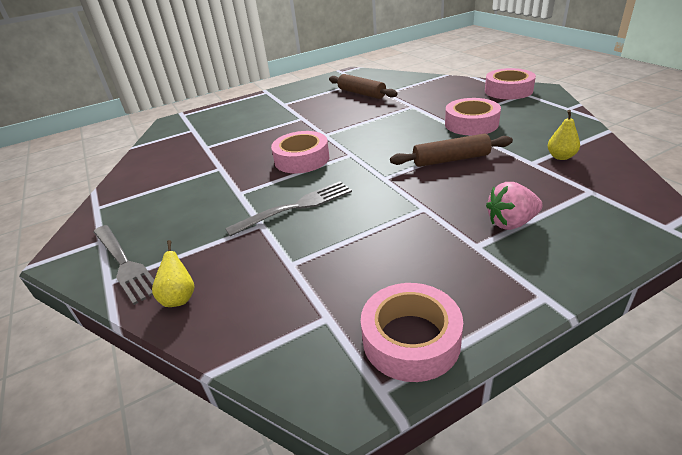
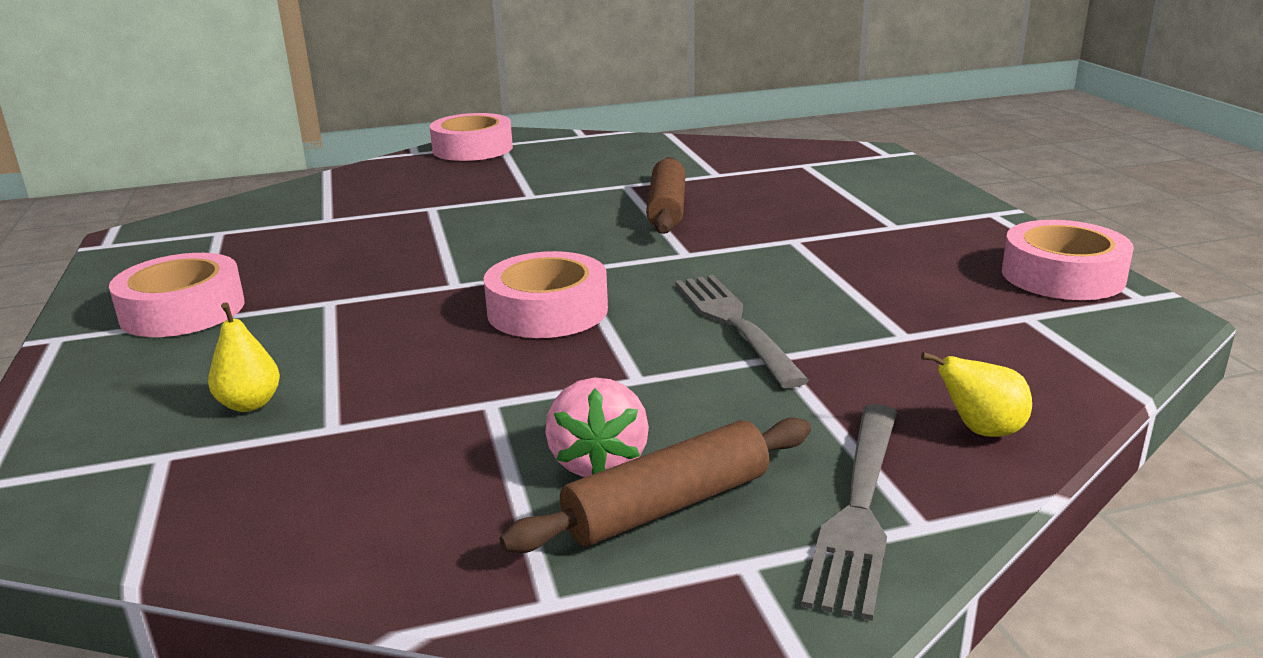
camera: 80 degrees left, 10 degrees down
(124, 263) = (859, 509): grey fork -> grey fork turned 135 degrees clockwise
(361, 93) = (291, 237): brown rolling pin -> brown rolling pin (667, 505)
(471, 124) = (562, 183): pink tape -> pink tape (182, 310)
(511, 223) = (853, 204): pink strawberry -> pink strawberry (599, 462)
(561, 157) = (714, 160): yellow pear -> yellow pear (249, 404)

